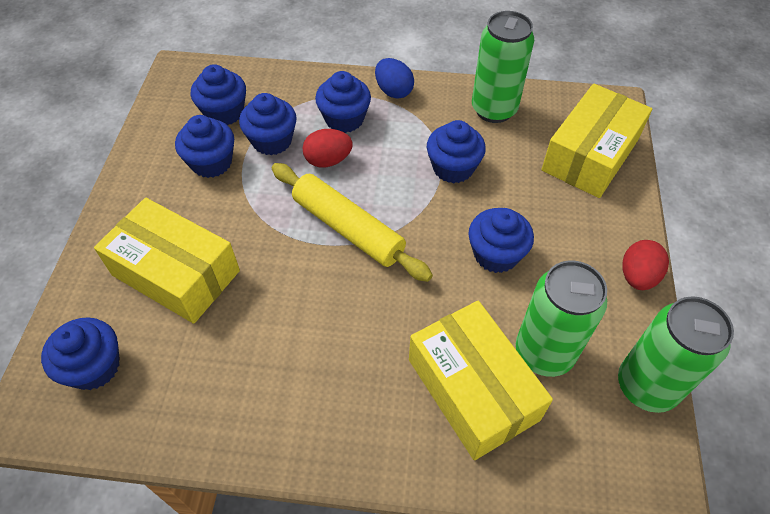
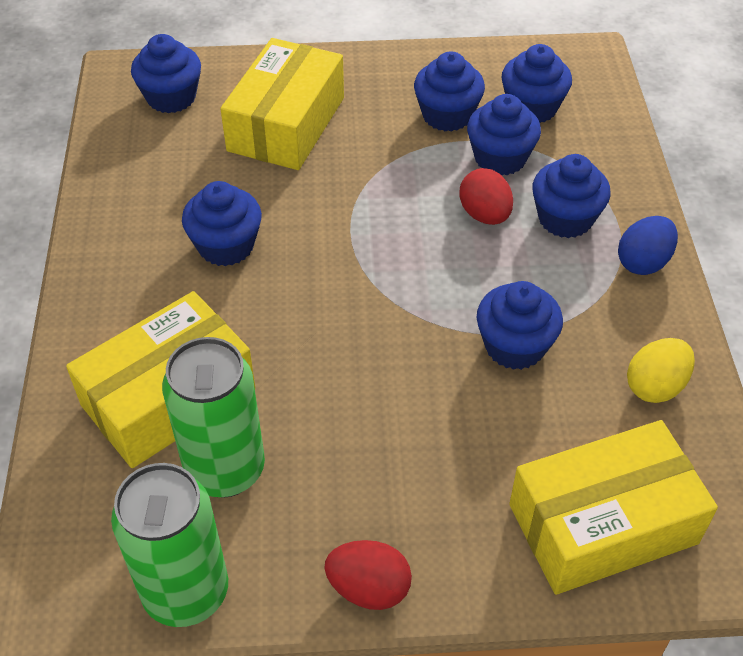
camera: 80 degrees right, 5 degrees down
(348, 228) = (379, 251): yellow rolling pin -> none
(494, 109) = (655, 386): green can -> yellow egg
(496, 254) = (372, 407): blue cupcake -> blue cupcake (226, 246)
(590, 155) = (603, 524): yellow box -> yellow box turned 45 degrees counterclockwise

